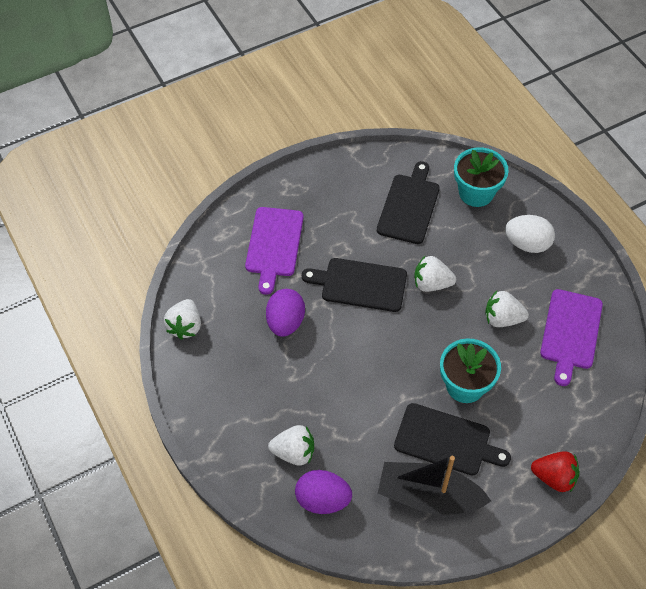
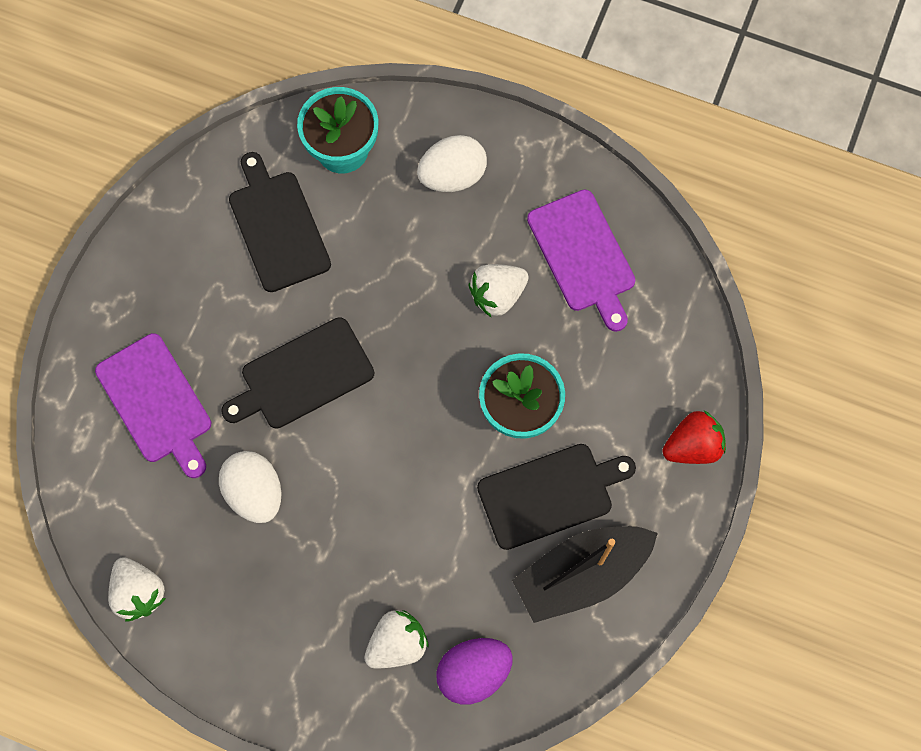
camera: 40 degrees left, 15 degrees up
(285, 322) = (255, 493): purple egg -> white egg
(431, 283) = (384, 311): white strawberry -> none

